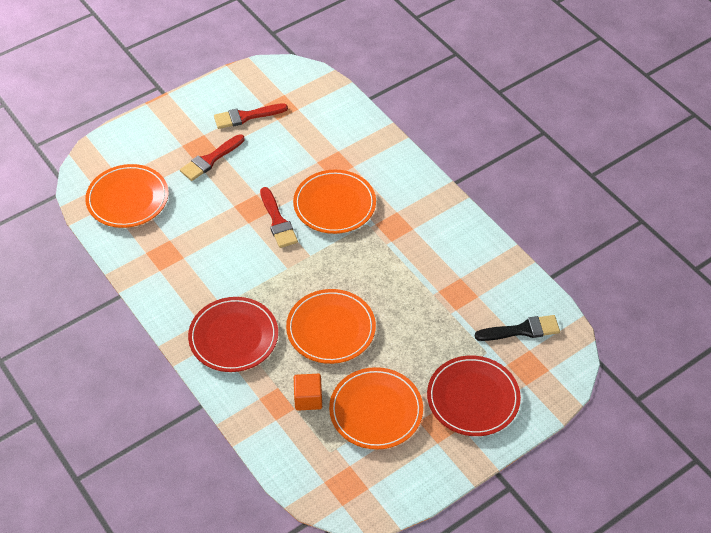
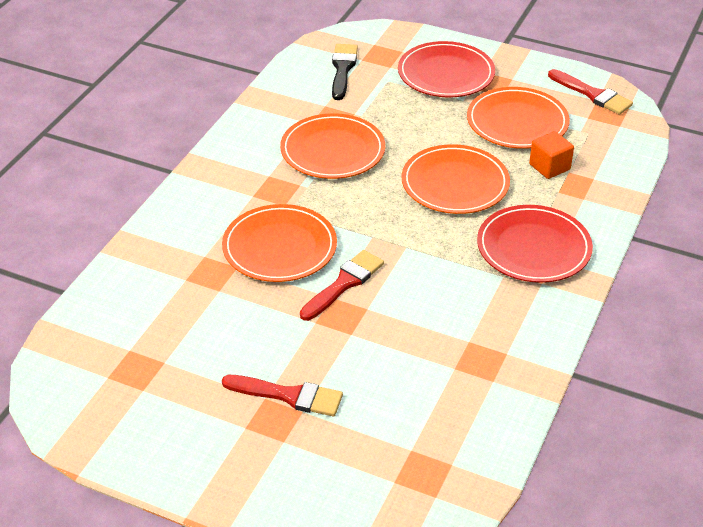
camera: 120 degrees left, 10 degrees down
(127, 199) = (425, 448): orange plate -> orange plate (332, 151)
(246, 116) = (179, 397): red brush -> red brush (592, 94)
(522, 330) = (343, 69): black brush -> black brush turned 45 degrees clockwise

